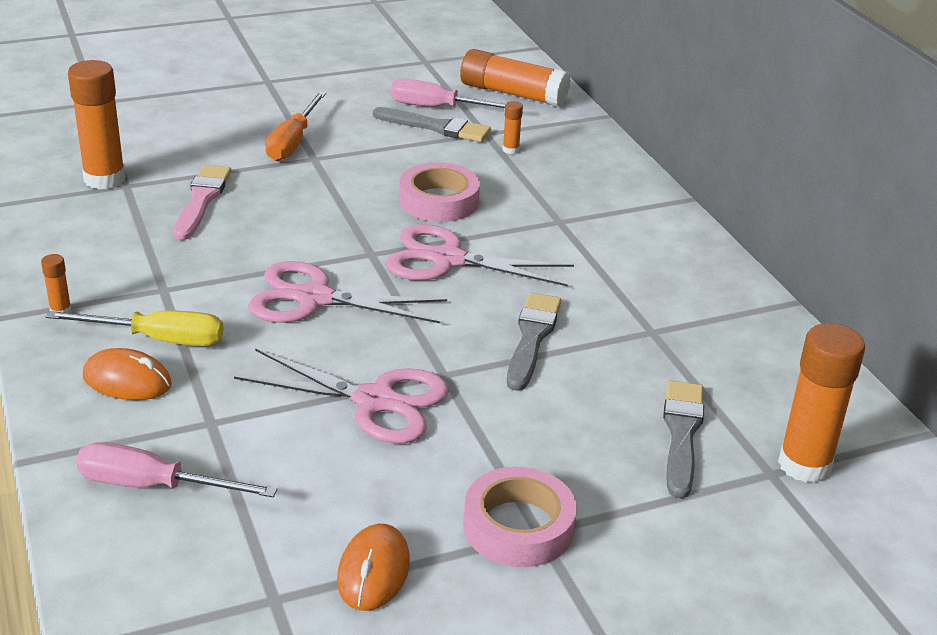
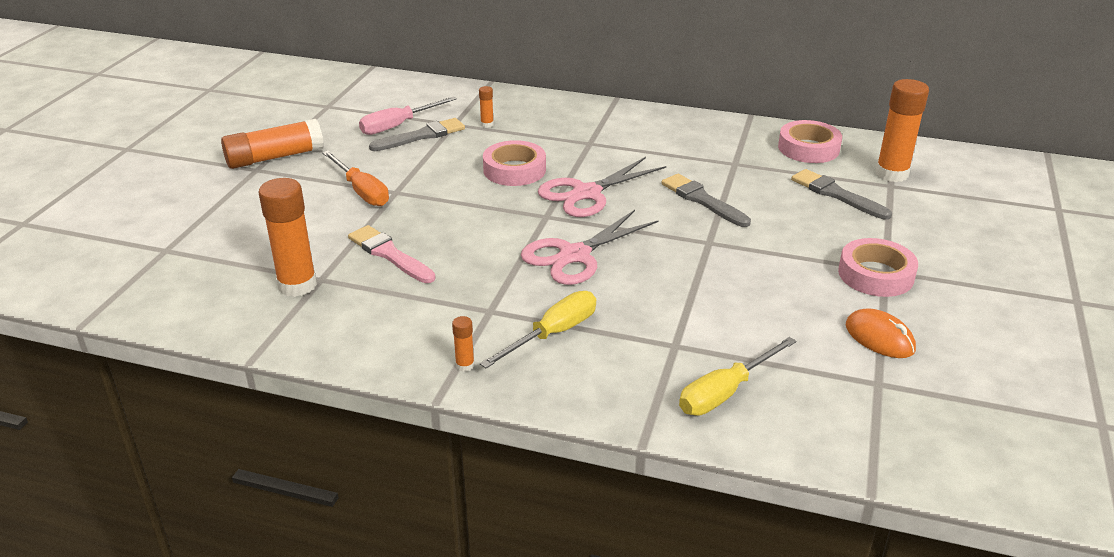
camera: 50 degrees left, 0 degrees up
(127, 381) = (590, 364): orange mouse -> none
(153, 486) = (725, 392): pink screwdriver -> yellow screwdriver
(375, 401) = (713, 276): pink scissors -> none
(513, 94) = (419, 96): orange glue stick -> orange glue stick (275, 157)
(773, 374) = (808, 148): none -> pink tape

